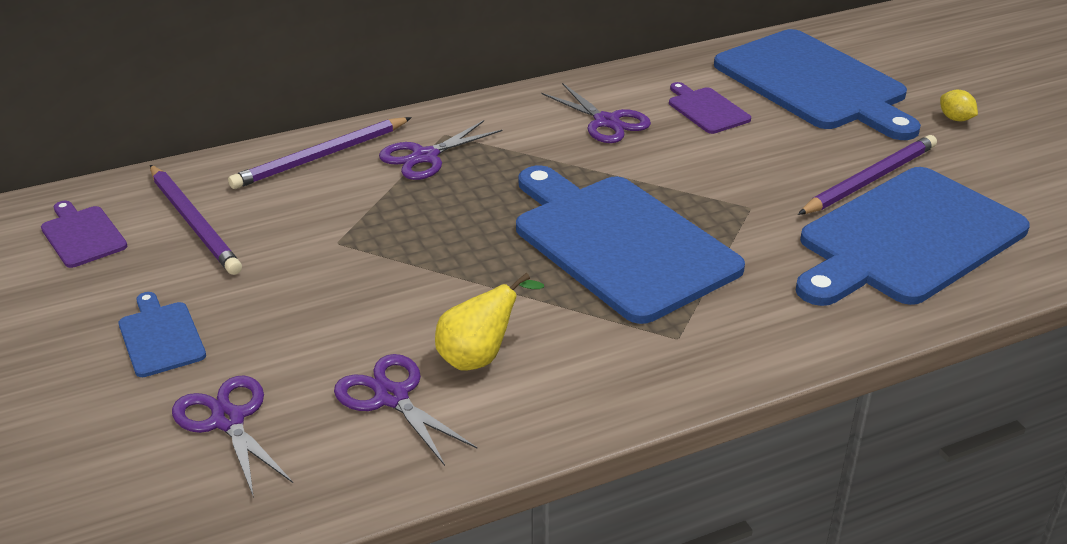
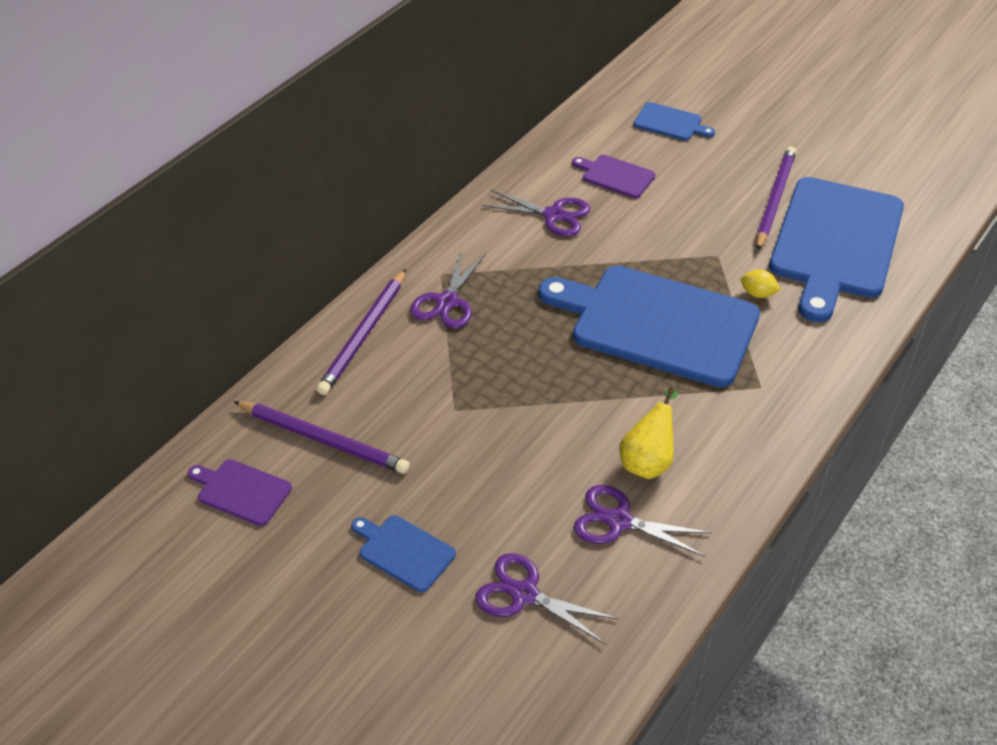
camera: 30 degrees left, 10 degrees up
(814, 83) = (670, 123): blue cutting board -> blue cutting board, size x0.43
(955, 119) = (787, 122): yellow lemon -> yellow lemon (758, 294)

